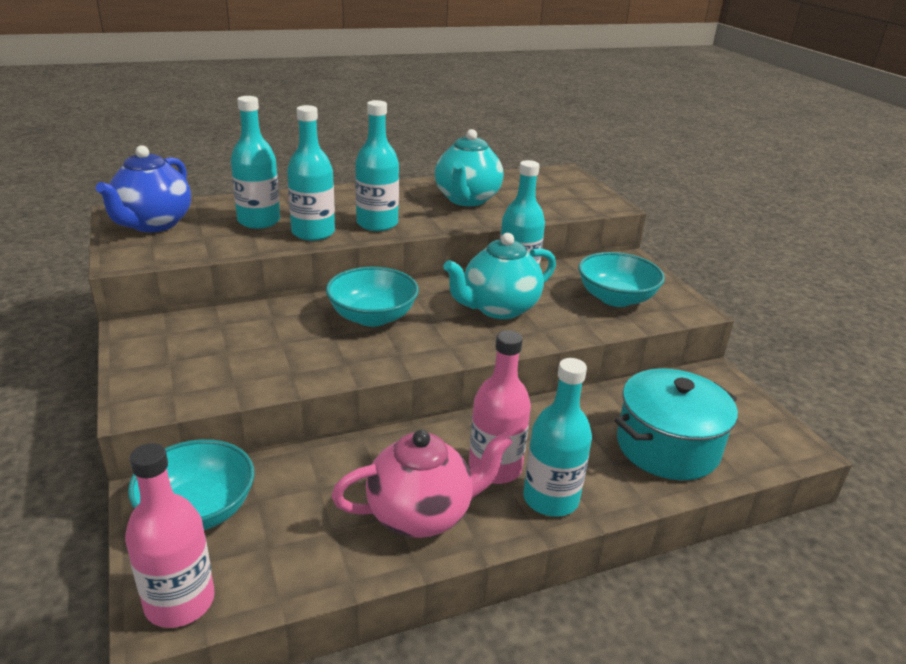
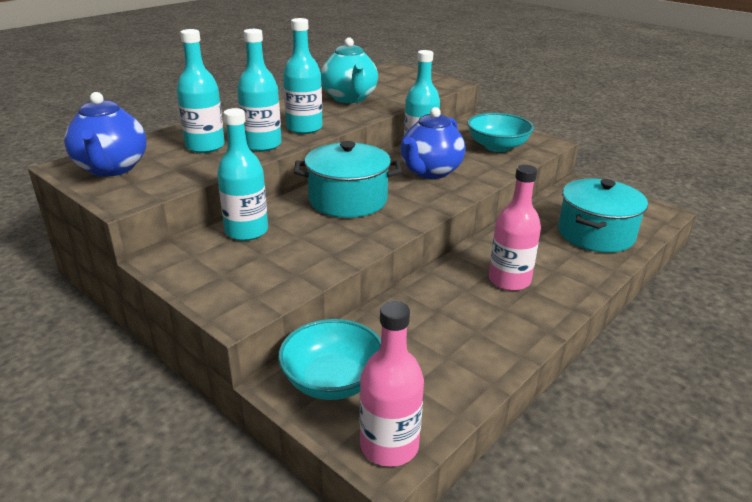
camera: 25 degrees left, 0 degrees up
(372, 317) = (348, 200): turquoise bowl -> turquoise pot
(421, 514) = (493, 325): pink teapot -> none
(498, 308) = (430, 172): turquoise teapot -> blue teapot
(550, 499) = (562, 287): turquoise bottle -> turquoise bottle (246, 231)

